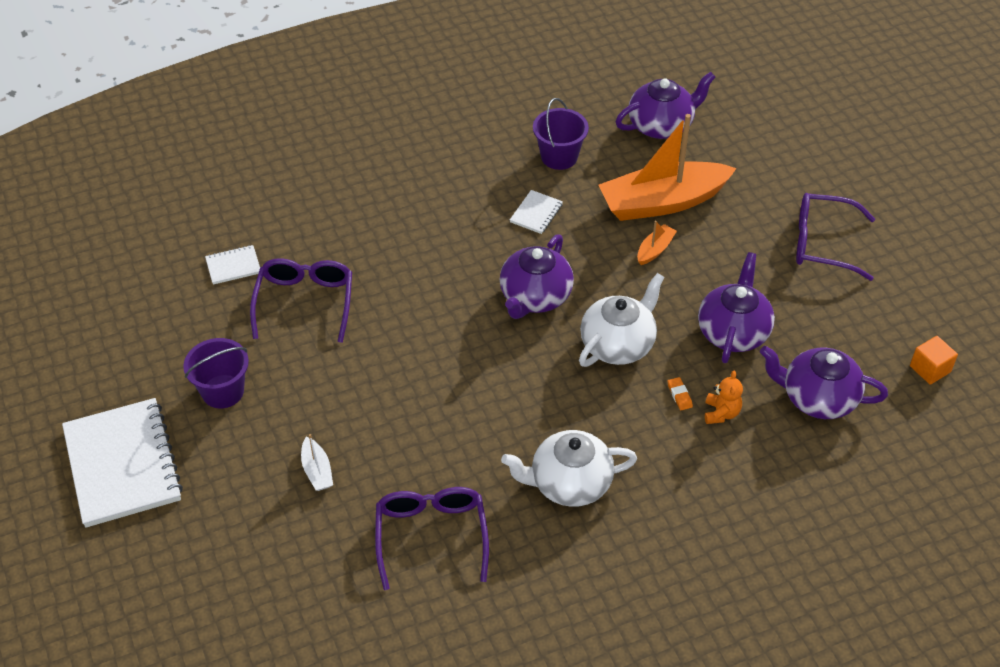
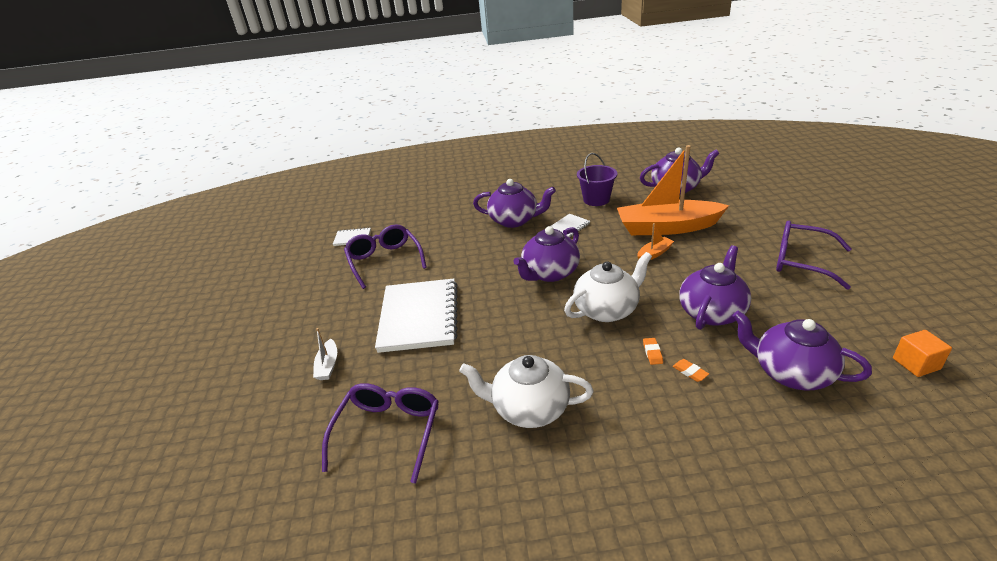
camera: 20 degrees right, 15 degrees down
(122, 464) = (200, 341): white notebook -> white notebook (419, 317)
(223, 391) = (298, 305): purple bucket -> none
(305, 303) = (384, 261): purple glasses -> purple glasses turned 45 degrees counterclockwise
(458, 208) = (514, 220): none -> purple teapot
(721, 413) = (690, 372): orange teddy bear -> orange eraser

